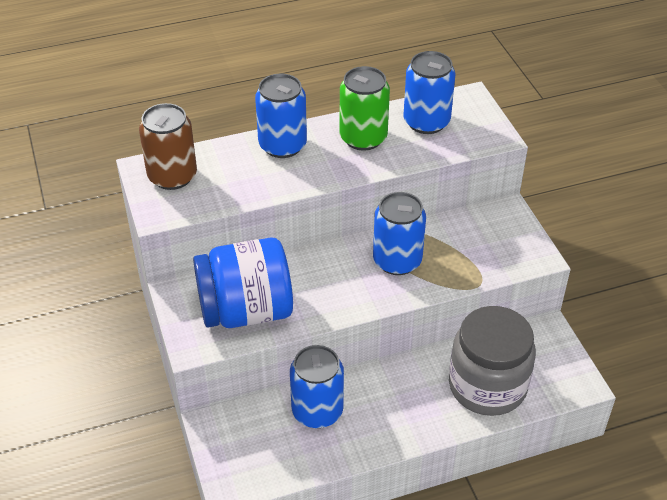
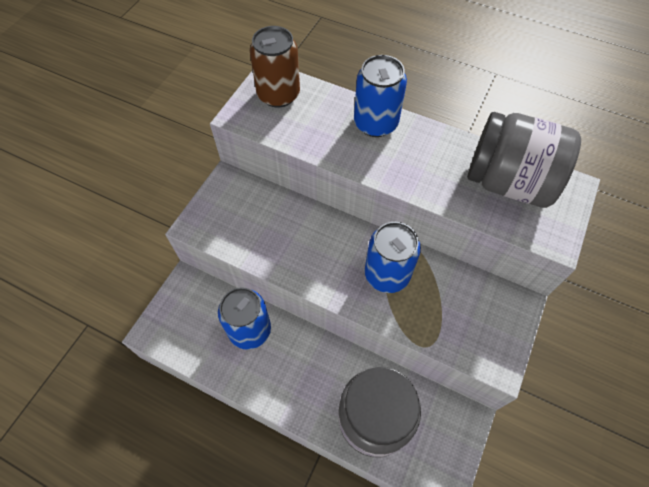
camera: 45 degrees right, 15 degrees up
(246, 311) = (250, 227): blue jar -> none
(363, 138) = (441, 159): green can -> none
(426, 122) = (508, 182): blue can -> grey jar

